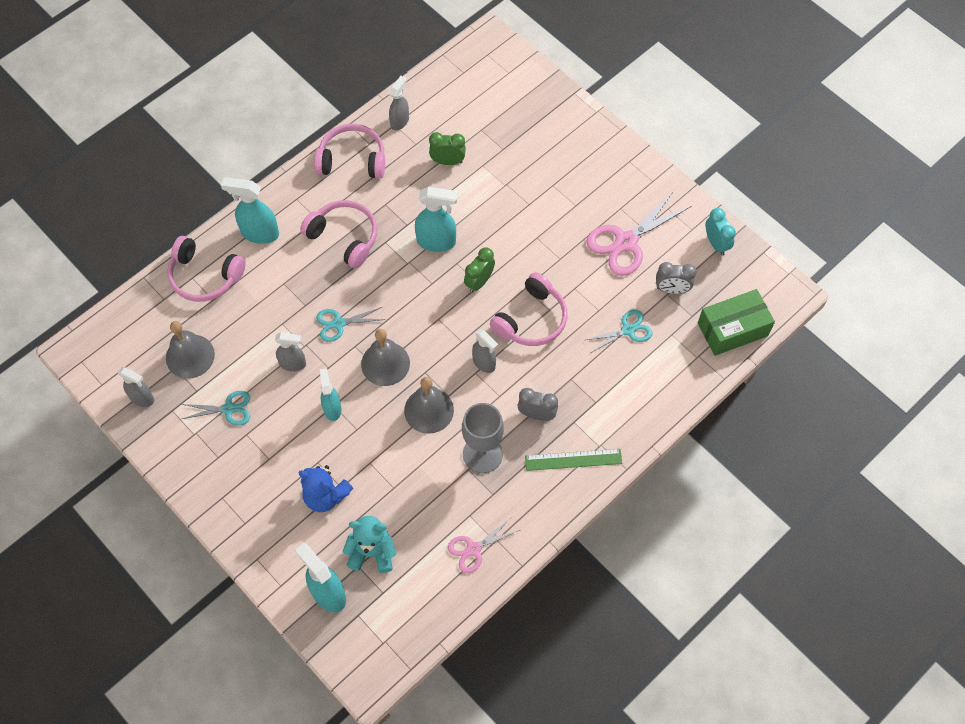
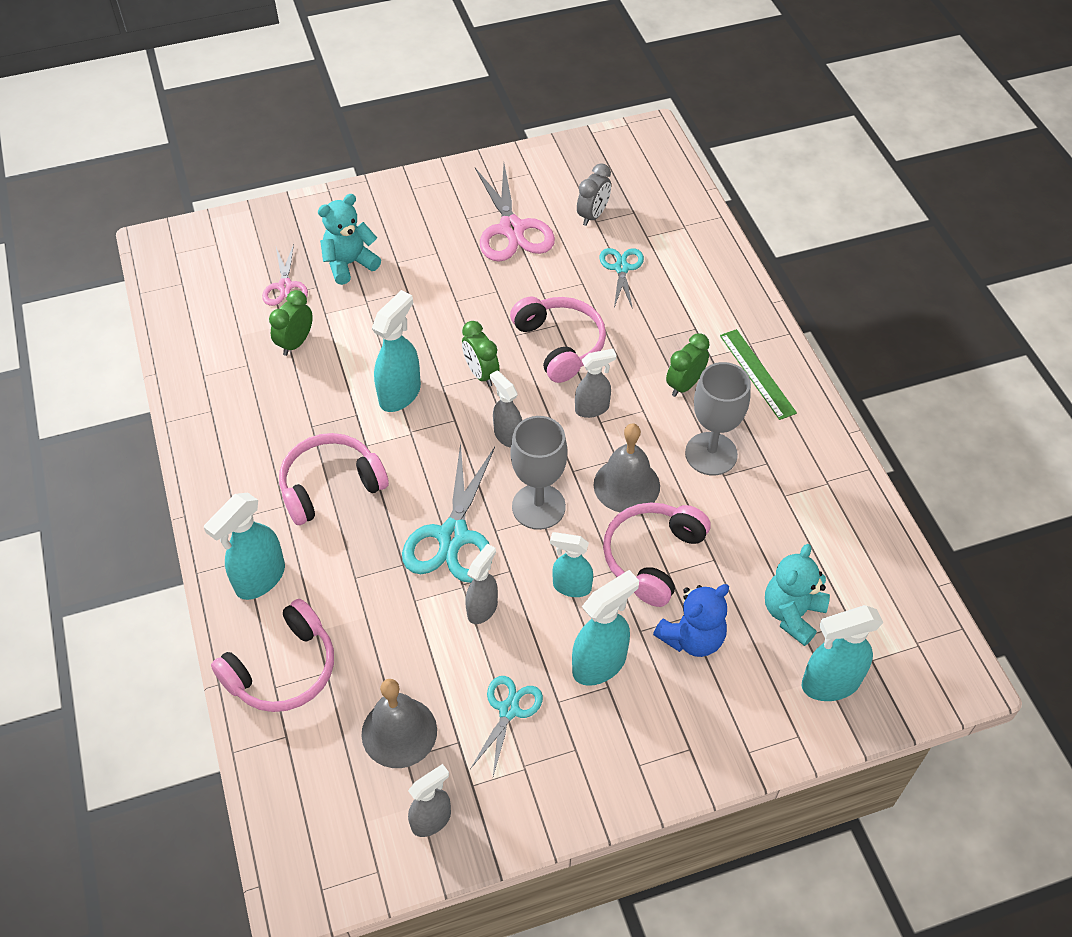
camera: 65 degrees left, 10 degrees down
(282, 448) = (600, 664): none -> turquoise spray bottle
(338, 323) = (453, 536): turquoise scissors -> turquoise scissors, size x1.72
(352, 160) = (222, 436): pink headphones -> pink headphones (653, 557)
(385, 363) = (538, 506): grey bell -> grey goblet
(400, 121) = (203, 368): grey spray bottle -> grey spray bottle (507, 436)
(473, 549) = (830, 507): pink scissors -> pink scissors (285, 286)
(534, 158) = (349, 264): none -> turquoise teddy bear
(536, 414) = (684, 385): grey clock -> green clock
(573, 459) = (757, 374): green ruler -> green ruler turned 45 degrees counterclockwise
(716, 243) = (559, 162): turquoise clock -> none
(732, 329) = (667, 188): green box -> none

